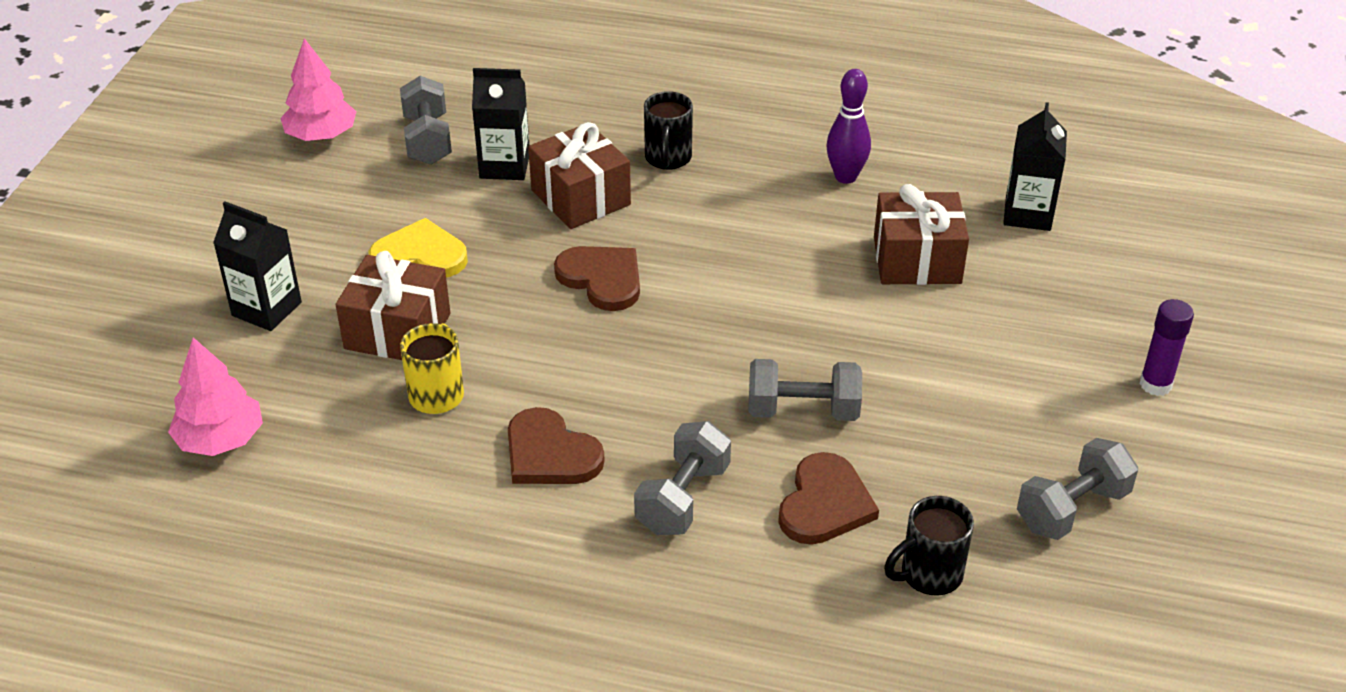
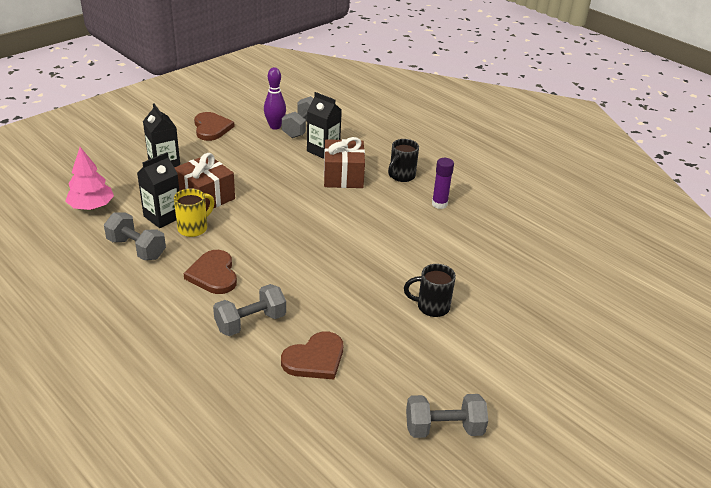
camera: 30 degrees right, 5 degrees down
(321, 135) = (259, 110): pink tree -> none
(419, 256) = (247, 171): yellow heart -> none
(602, 279) = (316, 213): brown heart -> brown heart (211, 128)
(803, 411) = (349, 311): grey dumbbell -> grey dumbbell (136, 248)
(845, 177) = (483, 218): purple bowling pin -> purple bowling pin (275, 126)
(917, 260) = (482, 270): brown gift -> none
(928, 575) = (331, 419): black mug -> black mug (431, 307)
(1028, 214) = (567, 274): black carton -> black carton (163, 217)
(1155, 384) = (558, 390): purple glue stick -> purple glue stick (439, 204)

